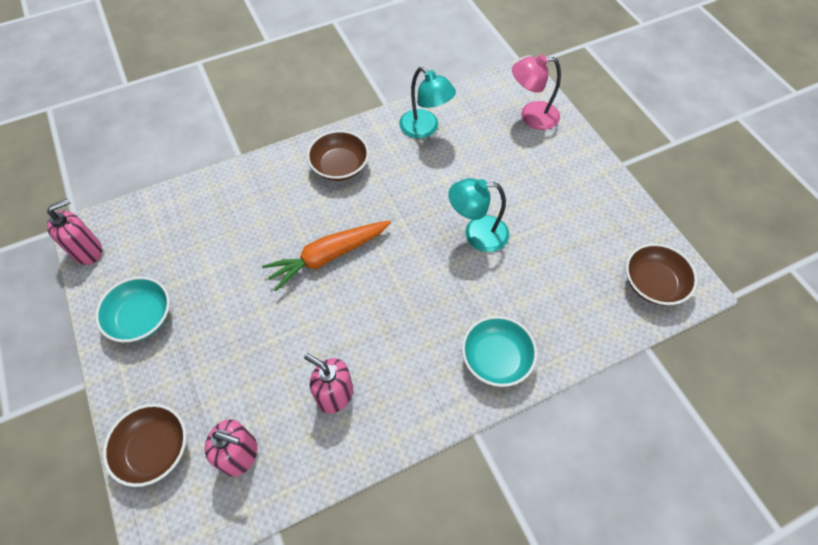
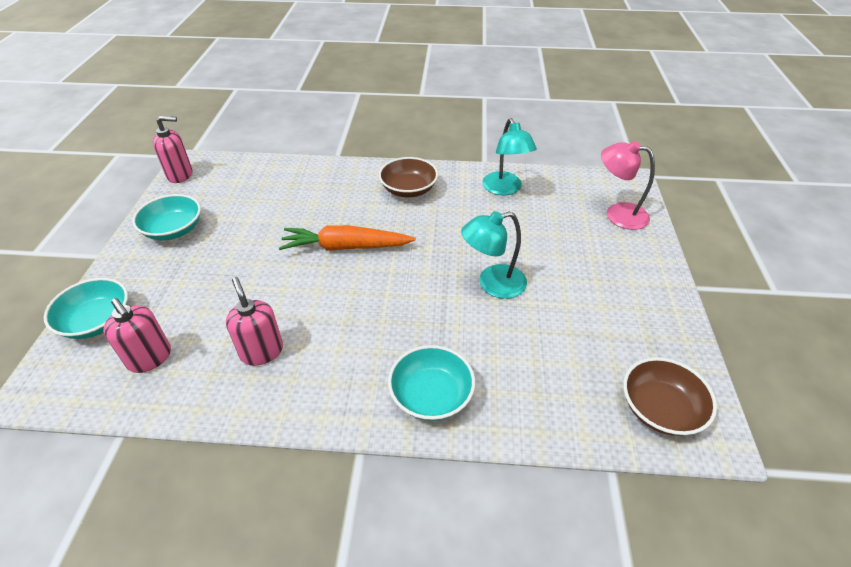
camera: 30 degrees right, 15 degrees down
(155, 449) = (97, 321): brown bowl -> turquoise bowl
(477, 234) = (492, 284): turquoise lamp -> turquoise lamp turned 45 degrees counterclockwise

